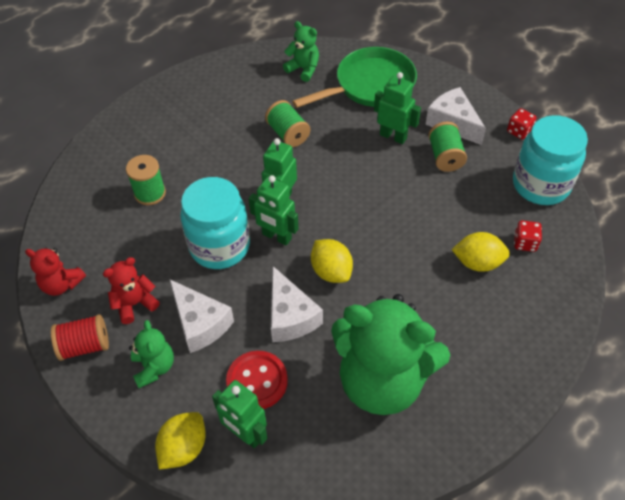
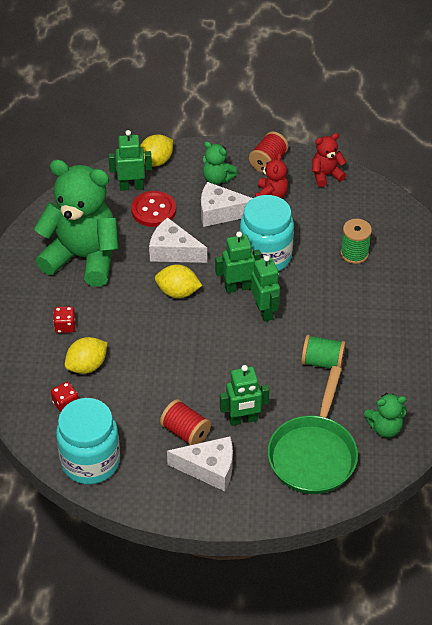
camera: 135 degrees right, 5 degrees down
(184, 448) = (156, 161): yellow lemon -> yellow lemon turned 60 degrees clockwise
(382, 380) = (83, 257): green teddy bear -> green teddy bear turned 45 degrees clockwise
(445, 156) = (185, 432): green spool -> red spool
(519, 131) = (148, 502): red dice -> red dice (65, 326)

